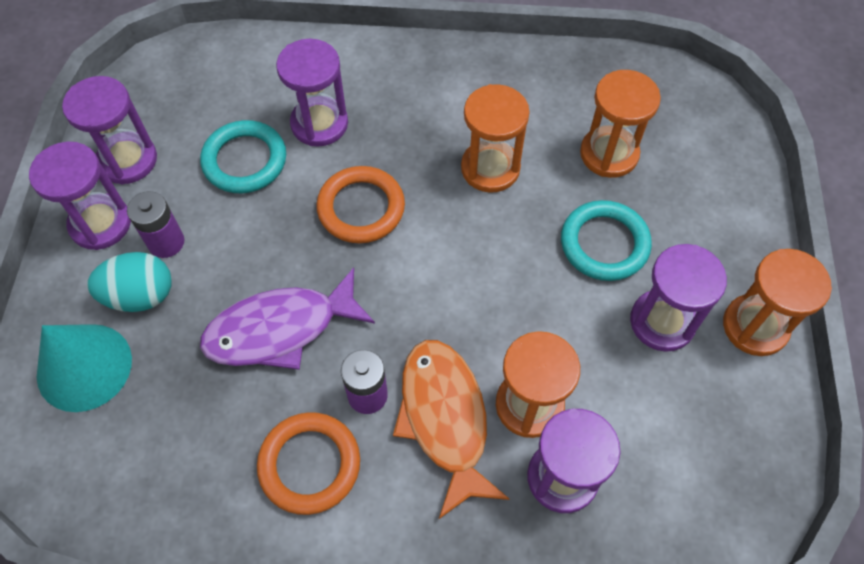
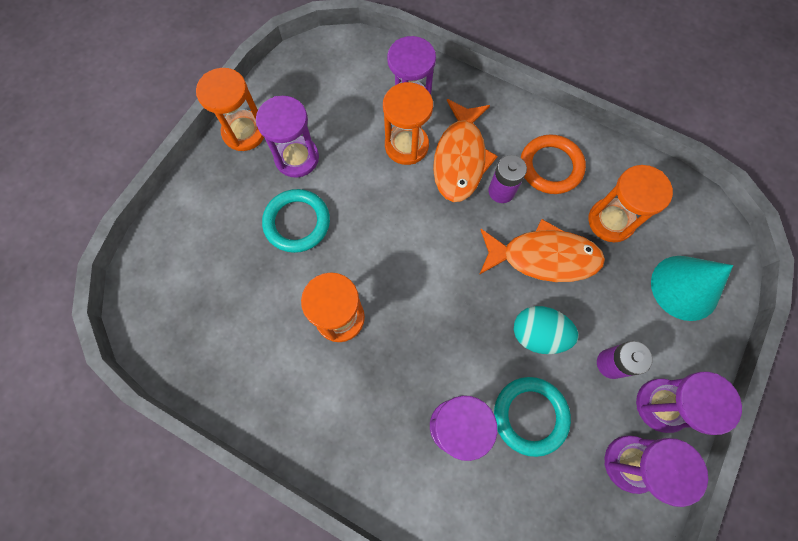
camera: 155 degrees left, 10 degrees up
(140, 295) = (638, 326): turquoise egg -> turquoise egg (538, 334)
(280, 329) = (543, 257): purple fish -> orange fish
(361, 208) = (453, 327): orange ring -> none
(609, 154) = (245, 289): orange hourglass -> orange hourglass (611, 221)

